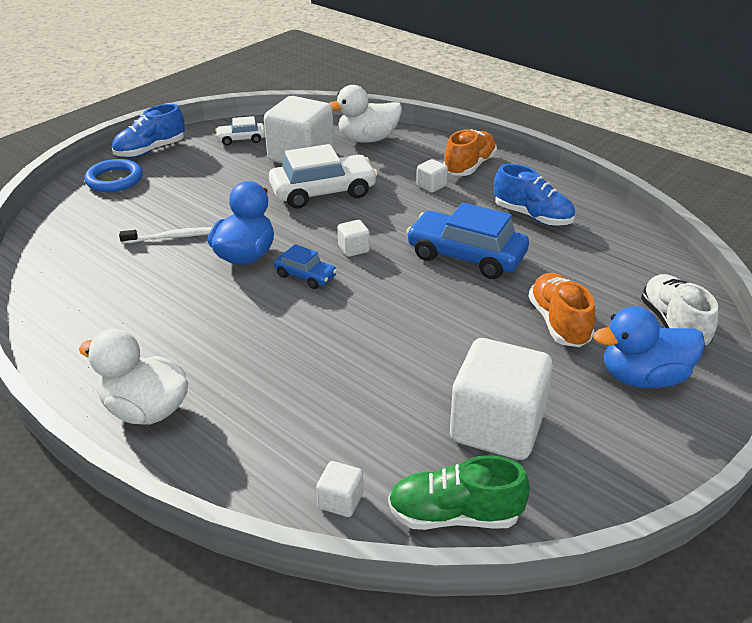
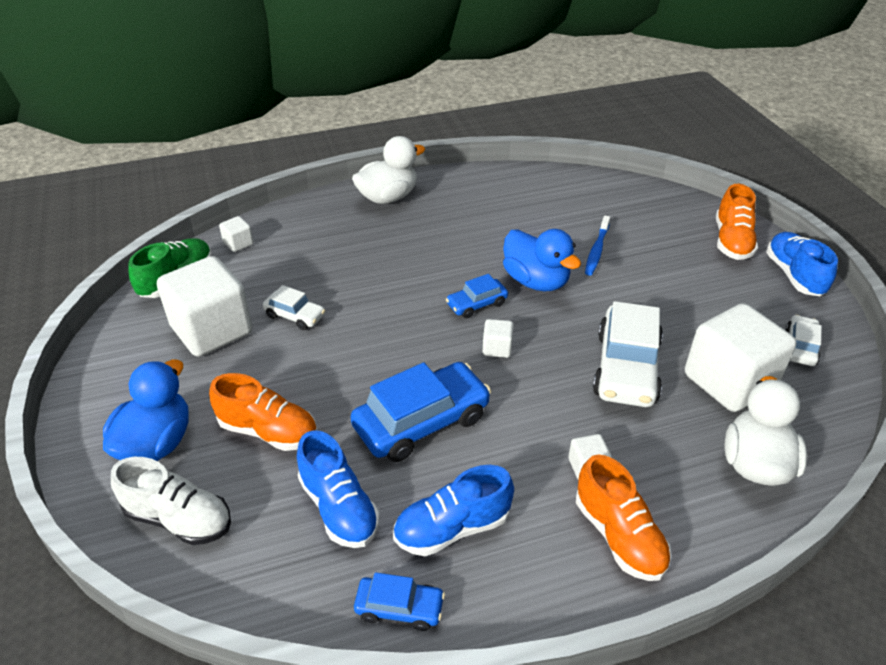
camera: 120 degrees right, 5 degrees up
(114, 179) = (732, 241): blue ring -> orange shoe
(172, 237) = (596, 250): white toothbrush -> blue toothbrush
(421, 378) = (295, 316): none -> white car
(574, 261) = (339, 508): none -> blue shoe
(602, 215) = (399, 608): none -> blue car

